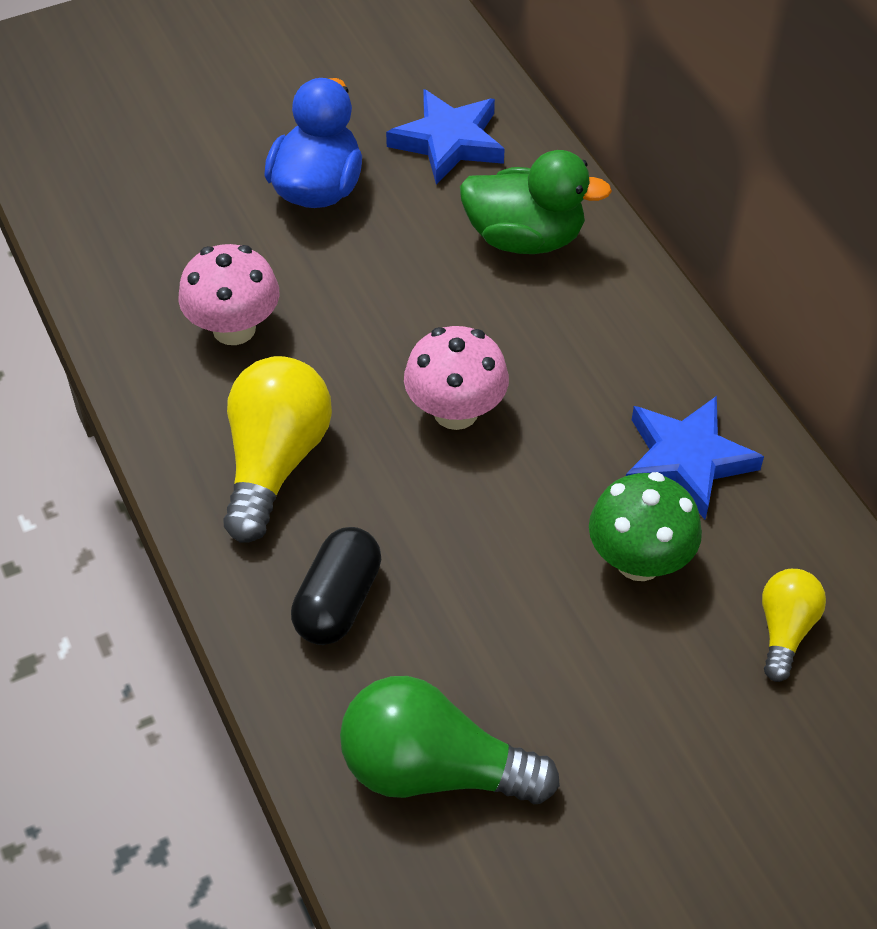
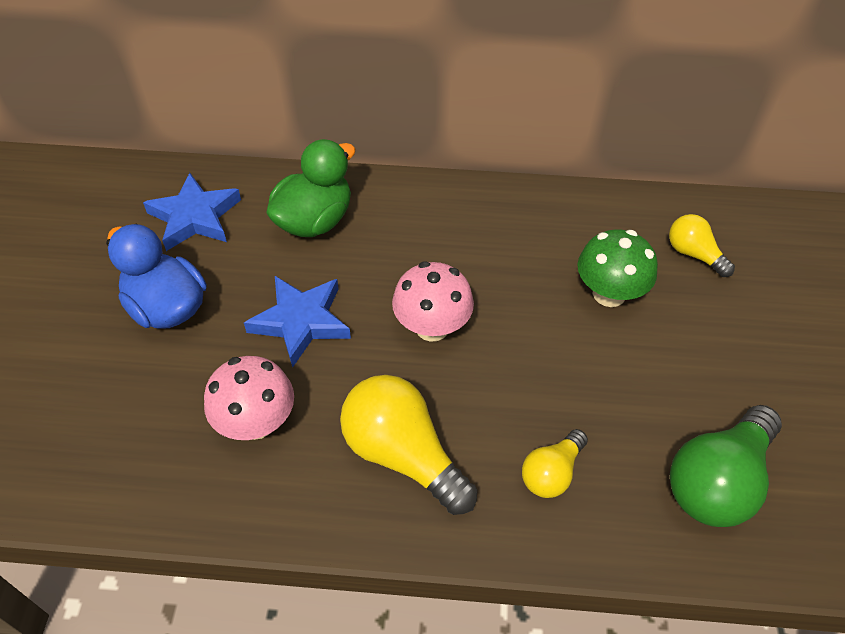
camera: 60 degrees left, 0 degrees up
(338, 601) = (551, 473): black capsule -> yellow light bulb
(687, 460) = (548, 235): blue star -> blue star (301, 321)

